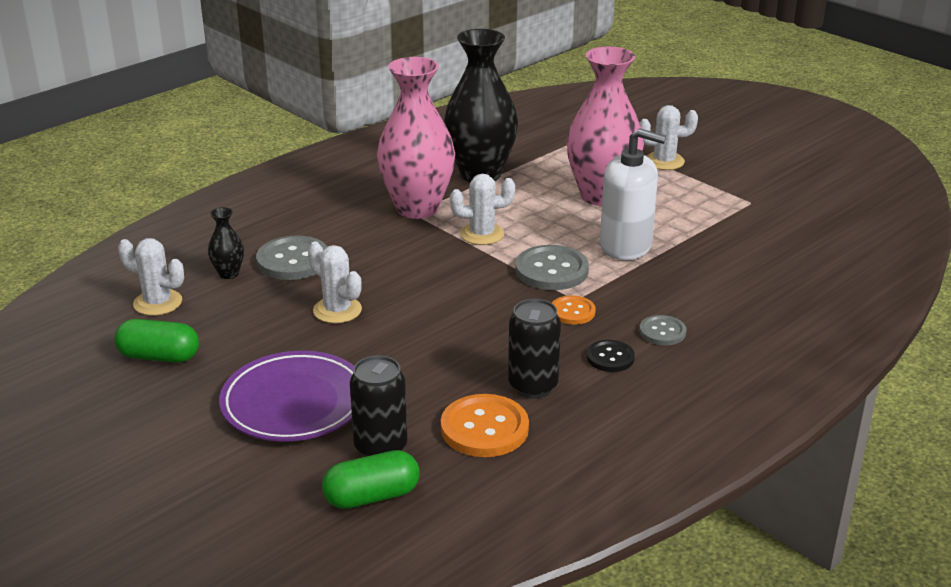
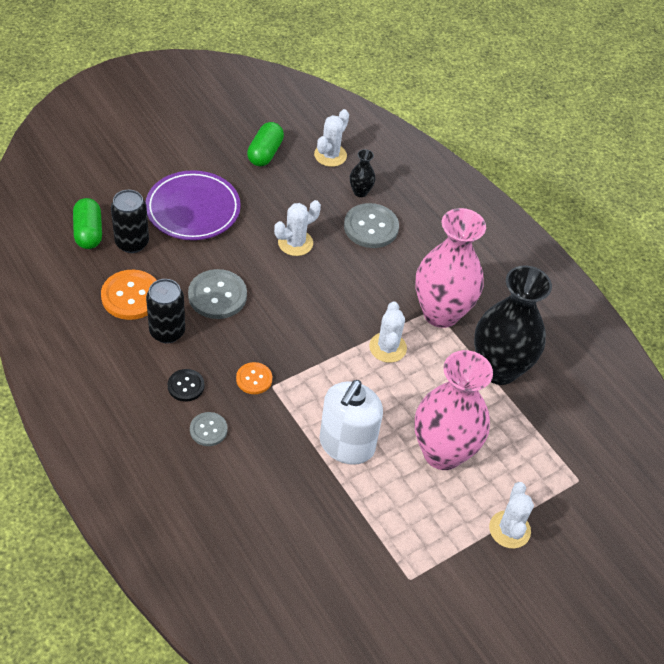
camera: 95 degrees right, 20 degrees up
(551, 270) = (318, 381): grey button -> grey button (217, 295)

